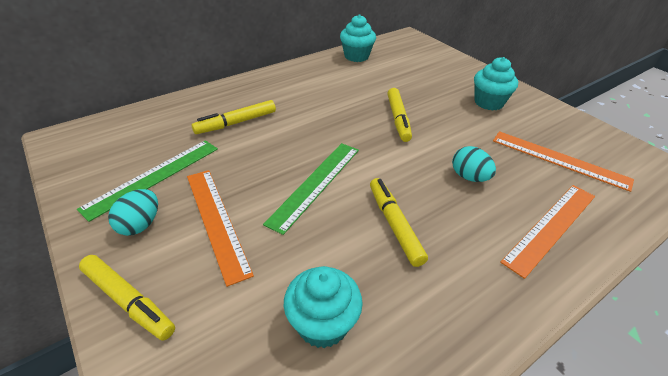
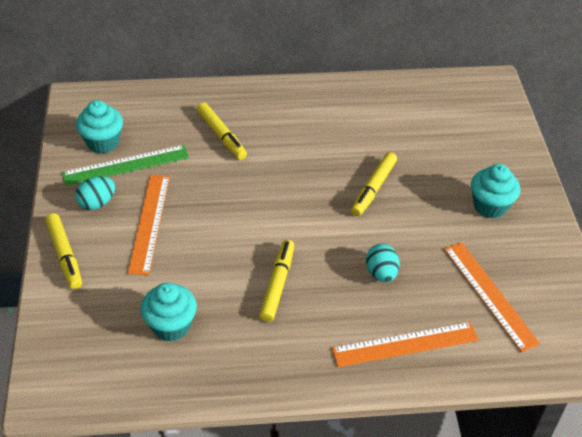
camera: 30 degrees right, 5 degrees up
(236, 123) = (221, 135): yellow marker -> yellow marker turned 120 degrees counterclockwise
(315, 184) = (244, 223): green ruler -> none
(356, 56) = (402, 92): turquoise cupcake -> turquoise cupcake (103, 142)

